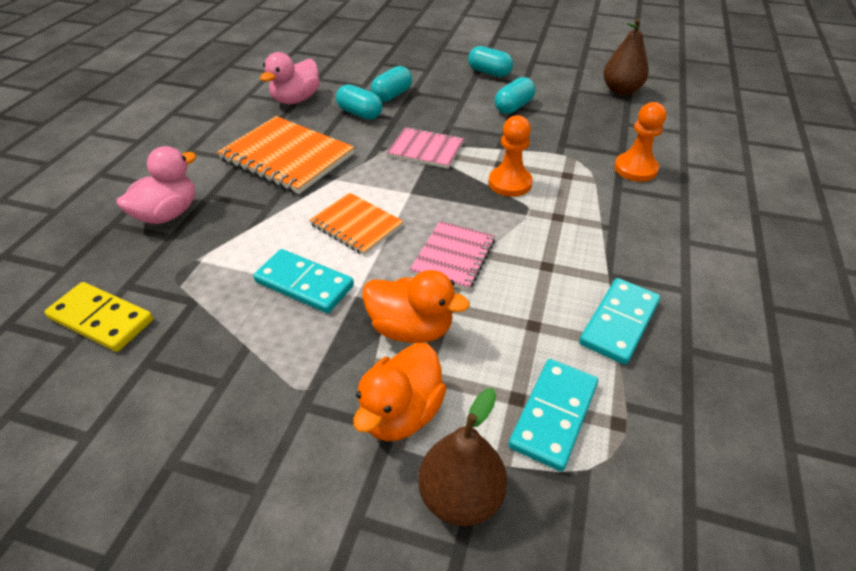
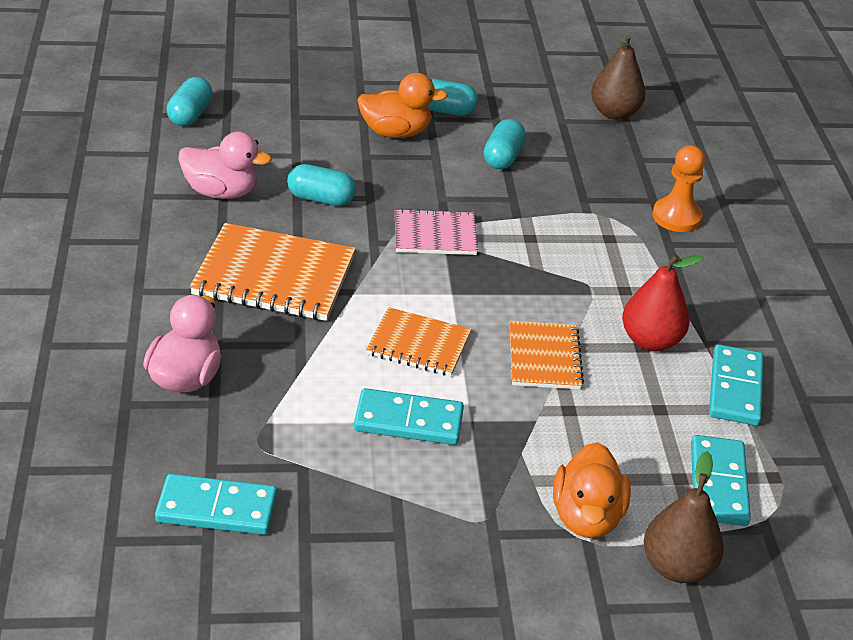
camera: 25 degrees left, 5 degrees down
(102, 319) = (217, 508): yellow domino -> turquoise domino
(296, 99) = (222, 192): pink duck -> pink duck turned 90 degrees counterclockwise
(392, 95) = (343, 165): turquoise capsule -> turquoise capsule (190, 115)
(411, 328) = (547, 440): orange duck -> orange duck (396, 132)
(453, 257) = (544, 358): pink notebook -> orange notebook
(510, 183) = (554, 260): orange pawn -> none
(558, 262) = (650, 341): none -> red pear

